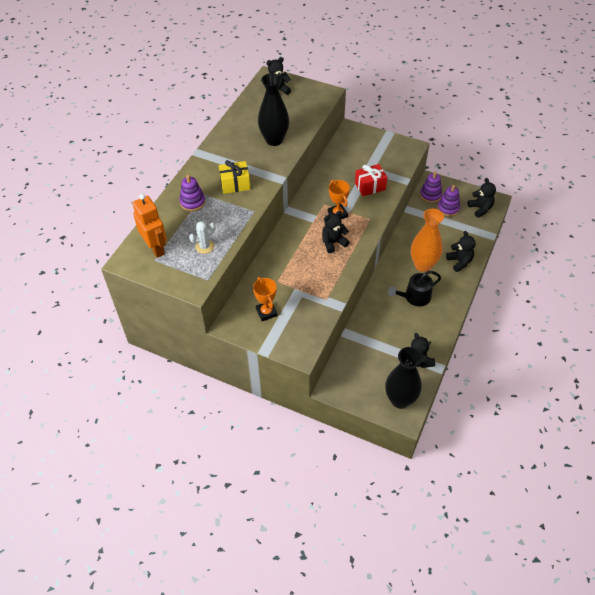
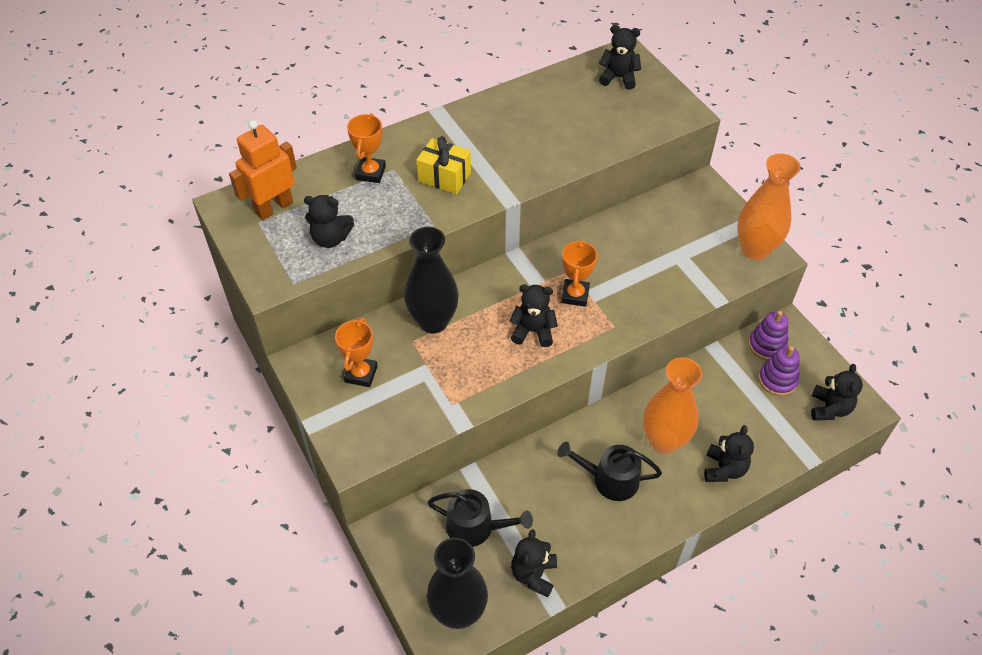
camera: 35 degrees right, 0 degrees up
(156, 248) = (274, 207): orange robot -> orange robot turned 135 degrees counterclockwise
(192, 202) = (371, 173): purple stacking toy -> orange trophy
(204, 246) = (330, 238): white cactus -> black teddy bear
(274, 140) = (551, 143): black vase -> black vase (433, 321)
(370, 186) = (657, 281): red gift -> none
(373, 357) = (475, 527): none -> black watering can
(401, 148) = (755, 249): none -> orange vase

